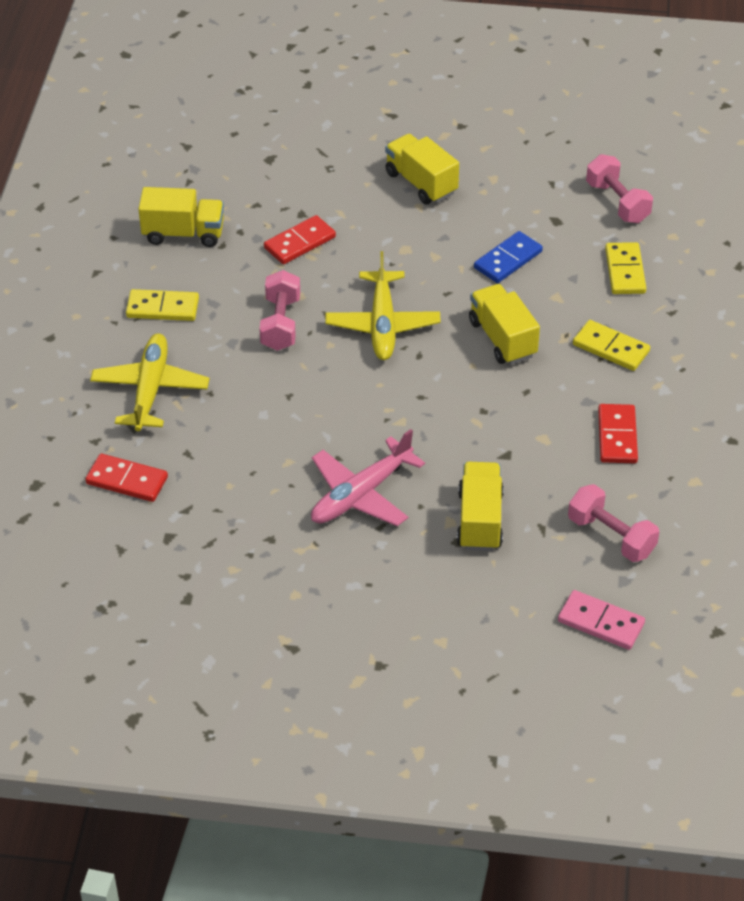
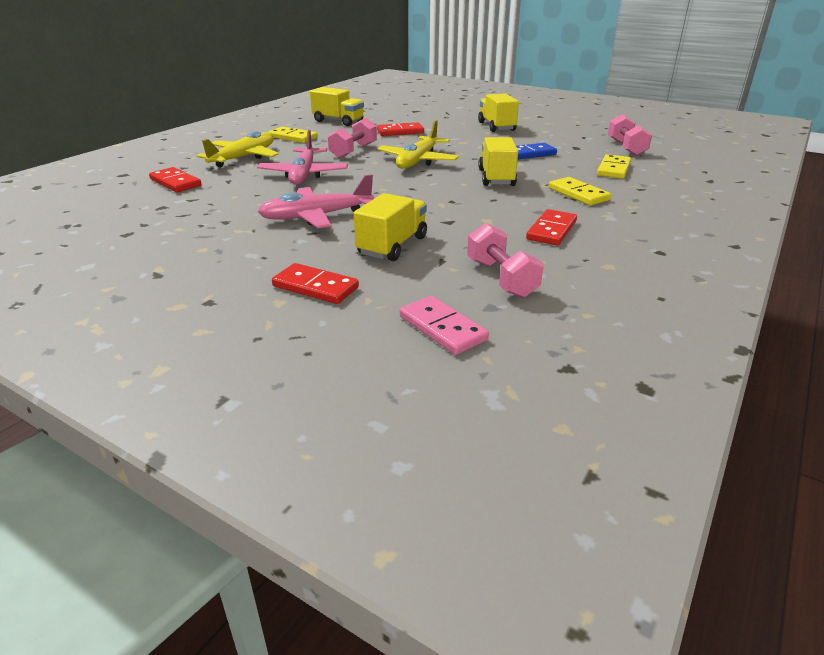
camera: 25 degrees right, 15 degrees down
(268, 407) = (304, 174): none -> pink plane
(456, 610) = (315, 287): none -> red domino

